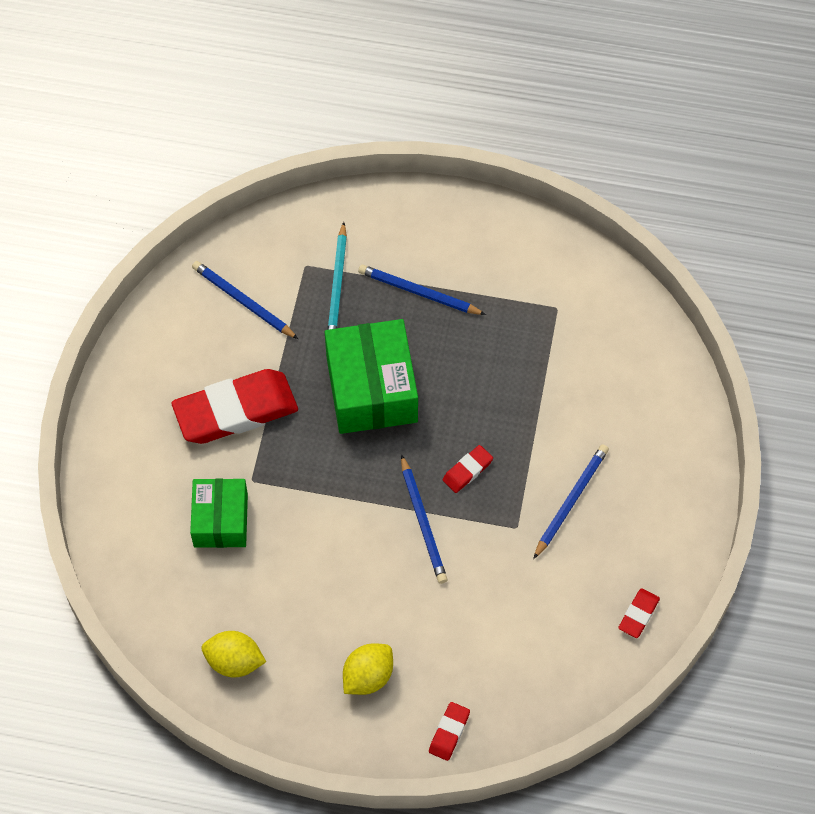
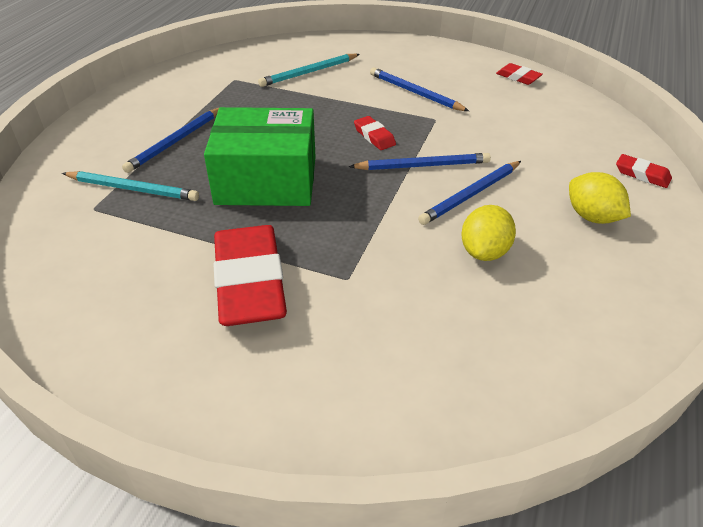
camera: 80 degrees left, 20 degrees down
(221, 520) = (395, 311): green box -> none
(234, 661) = (588, 318): yellow lemon -> yellow lemon (484, 252)
(243, 302) = (105, 261): blue pencil -> blue pencil (471, 195)
(592, 381) = (309, 72): none -> turquoise pencil

